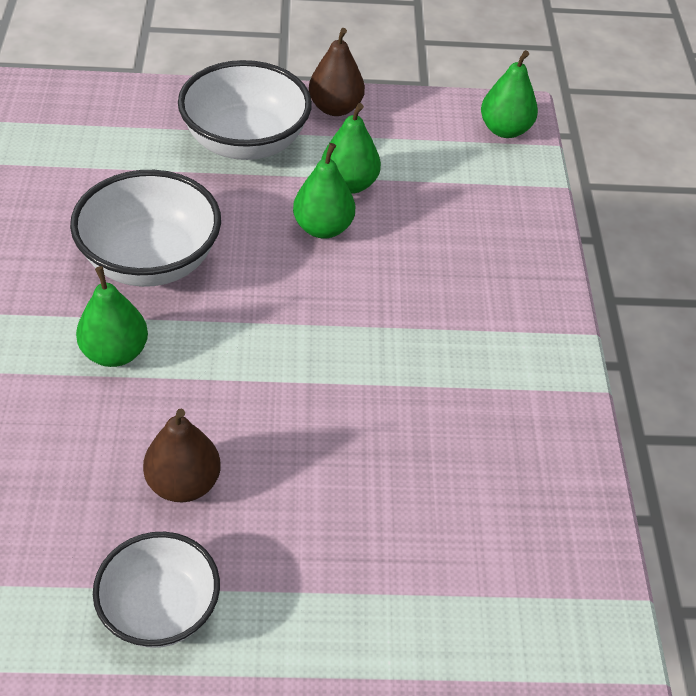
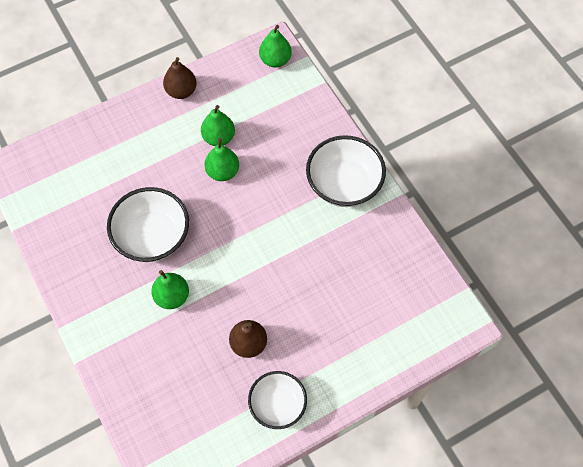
camera: 25 degrees left, 15 degrees up
(245, 142) = (150, 138): white bowl -> white bowl (344, 184)

